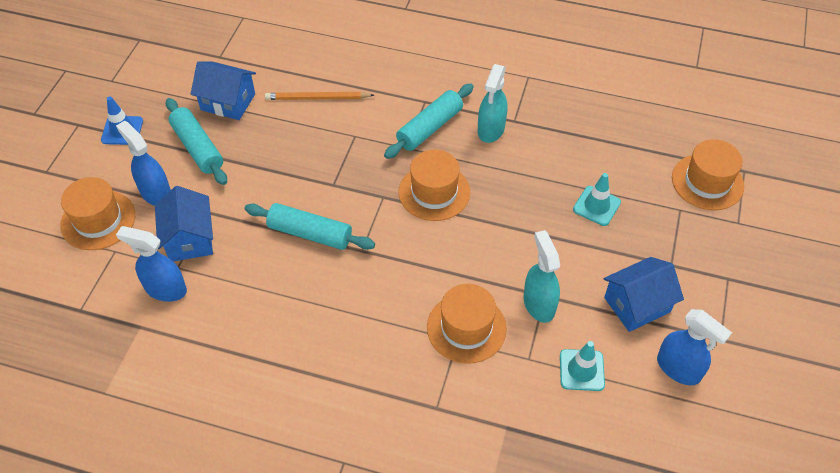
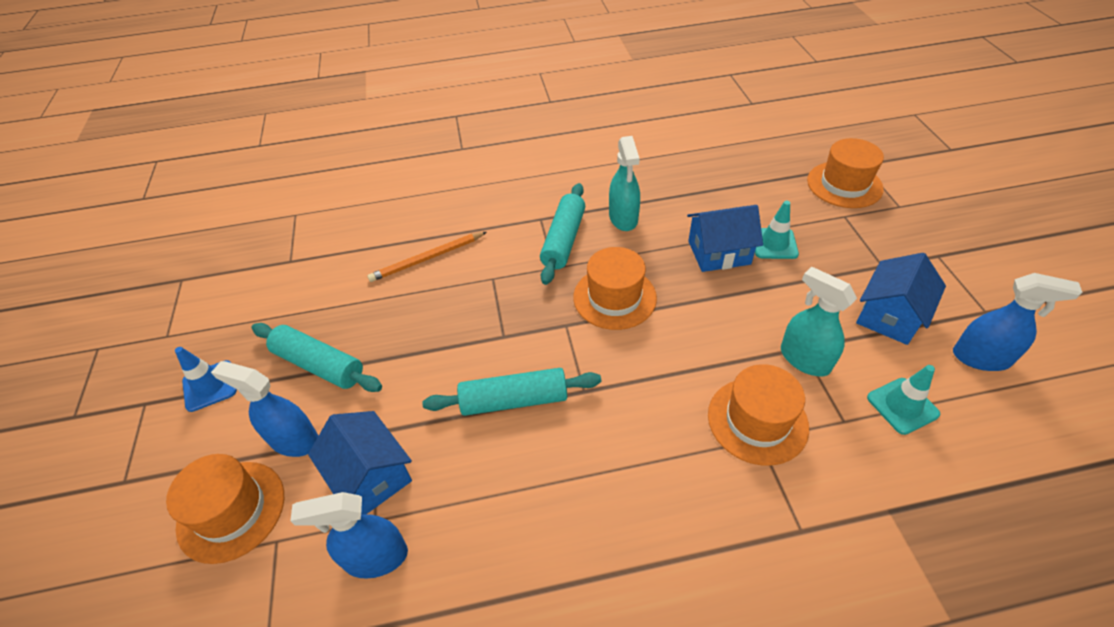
camera: 25 degrees left, 5 degrees down
(228, 102) = (327, 302): blue house -> blue house (719, 252)

